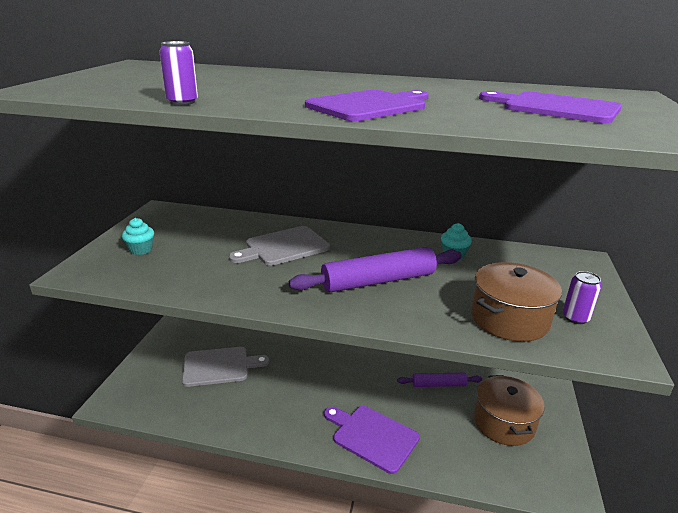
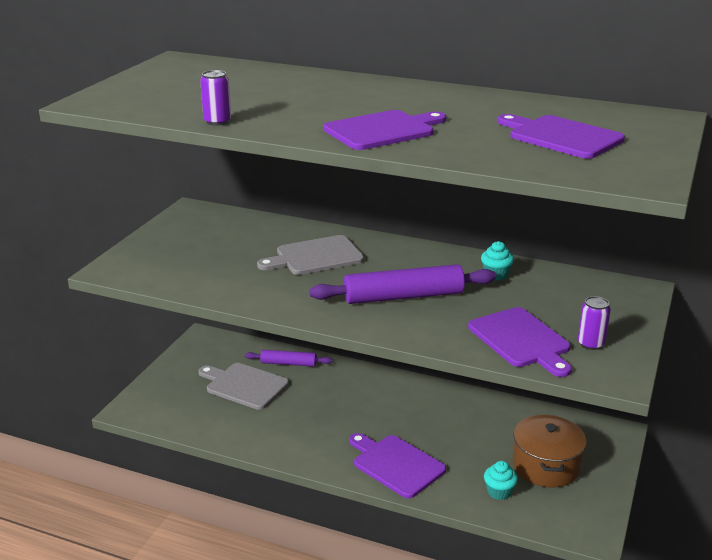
camera: 10 degrees right, 0 degrees up
(141, 250) = (170, 251): turquoise cupcake -> turquoise cupcake (499, 492)
(219, 366) = (244, 385): grey cutting board -> grey cutting board turned 150 degrees counterclockwise
(438, 384) = (485, 423): purple rolling pin -> purple rolling pin (288, 363)
(509, 319) = (521, 340): brown pot -> purple cutting board

